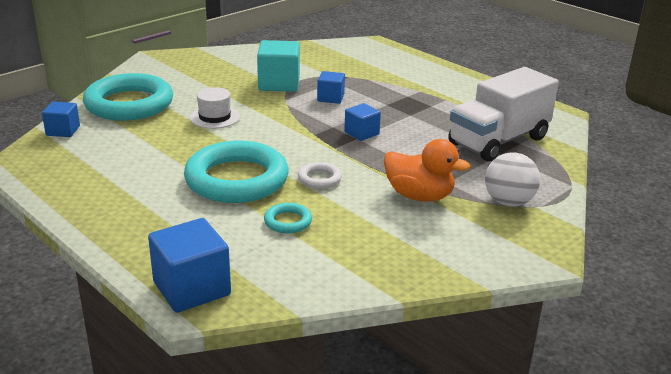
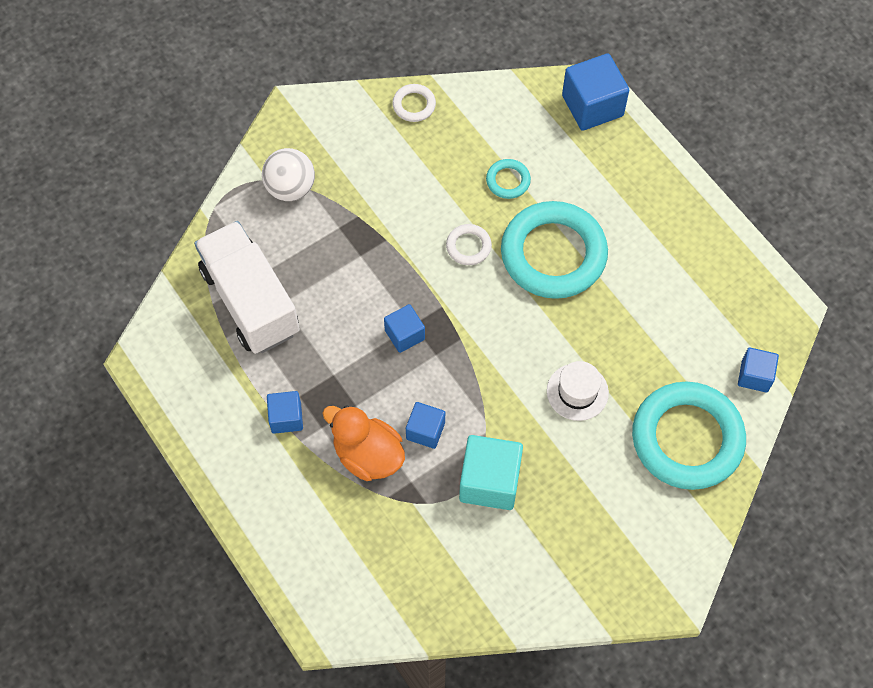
camera: 170 degrees left, 35 degrees up
(410, 272) = (414, 105): none -> white ring
(419, 196) = (374, 207): orange duck -> orange duck (368, 455)
(435, 98) = (286, 418): none -> blue cube
(498, 141) = (250, 301): white truck -> white truck turned 90 degrees counterclockwise

